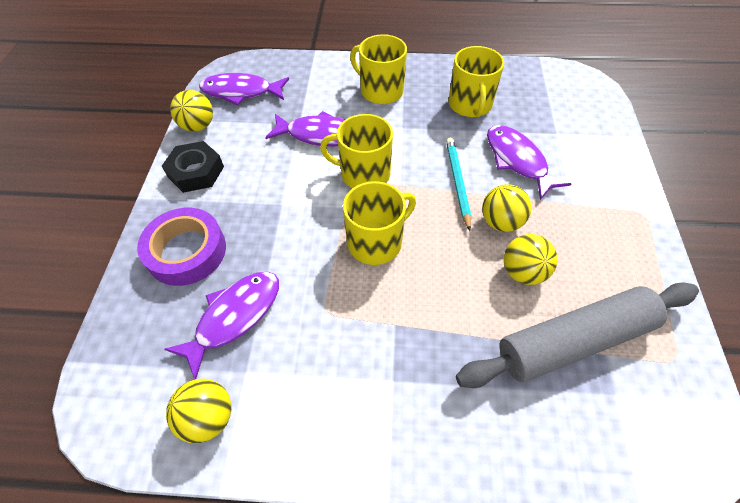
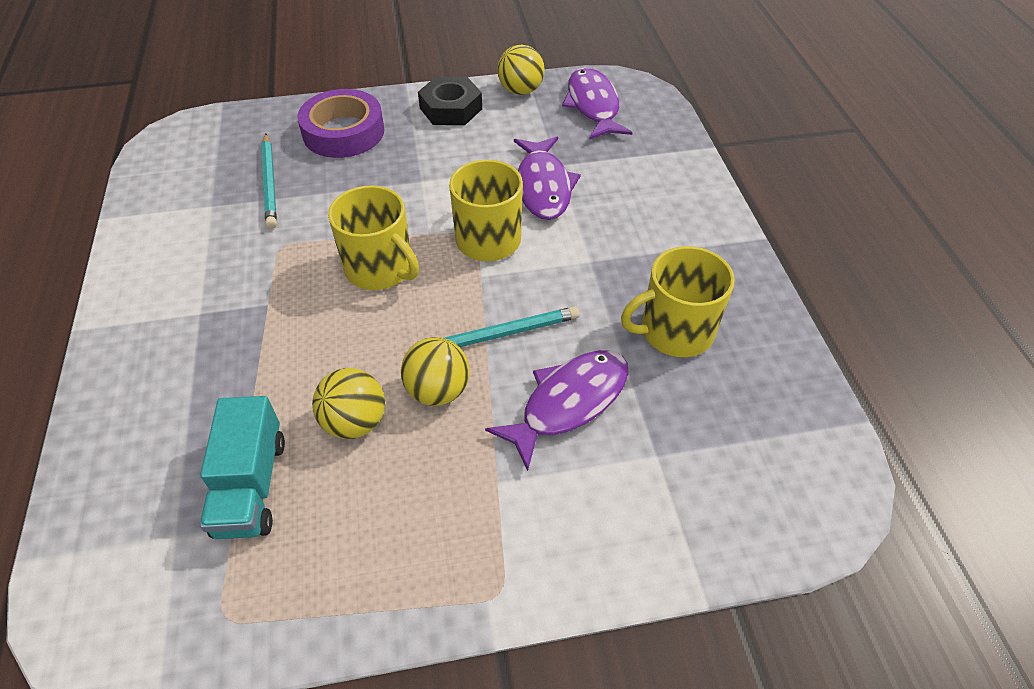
camera: 75 degrees right, 5 degrees down
(208, 417) = (167, 194): yellow ball -> none
(234, 317) = (270, 183): purple fish -> turquoise pencil
(380, 91) = (657, 226): yellow mug -> none
(574, 341) = (251, 485): grey rolling pin -> turquoise truck

